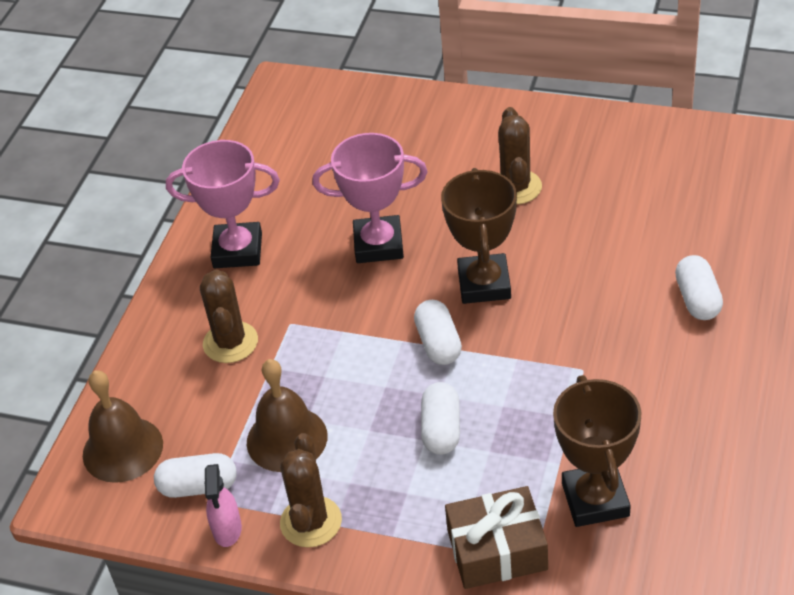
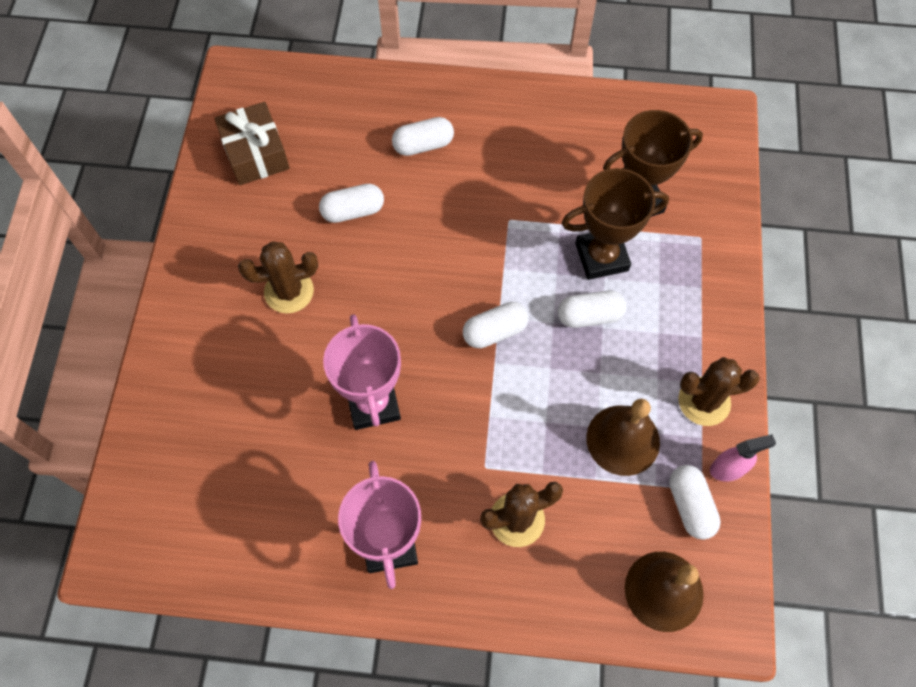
camera: 105 degrees left, 20 degrees up
(484, 284) = (419, 304): brown trophy -> brown trophy (601, 257)
(497, 550) = (697, 261): brown gift -> brown gift (255, 153)
(609, 237) = (353, 211): none -> white capsule

